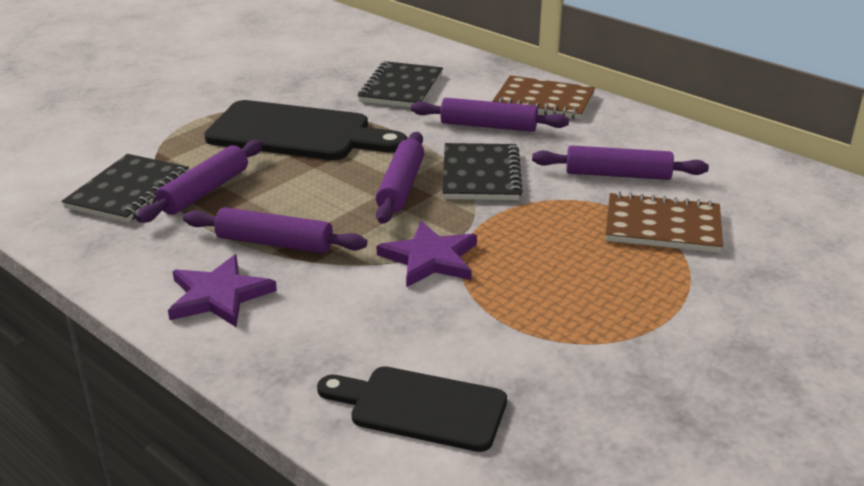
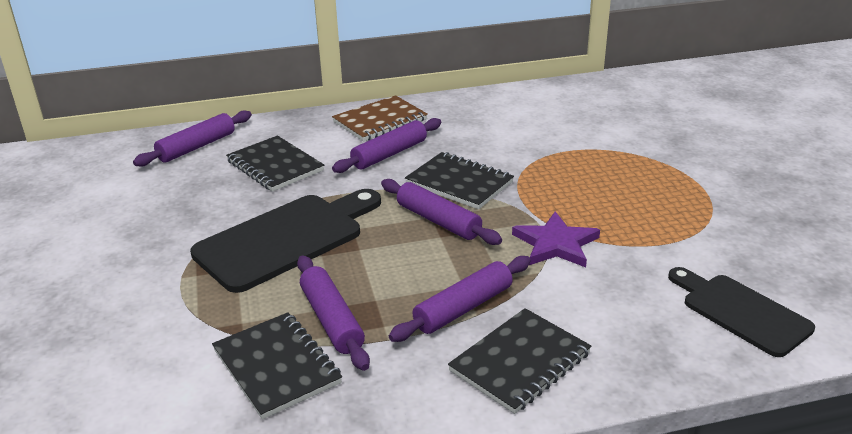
camera: 55 degrees left, 0 degrees up
(219, 295) = (520, 362): purple star -> black notebook
(420, 408) = (740, 312): black cutting board -> black cutting board turned 90 degrees clockwise
(618, 175) = (517, 136): purple rolling pin -> purple rolling pin (197, 147)
(662, 226) = (596, 147): brown notebook -> none

